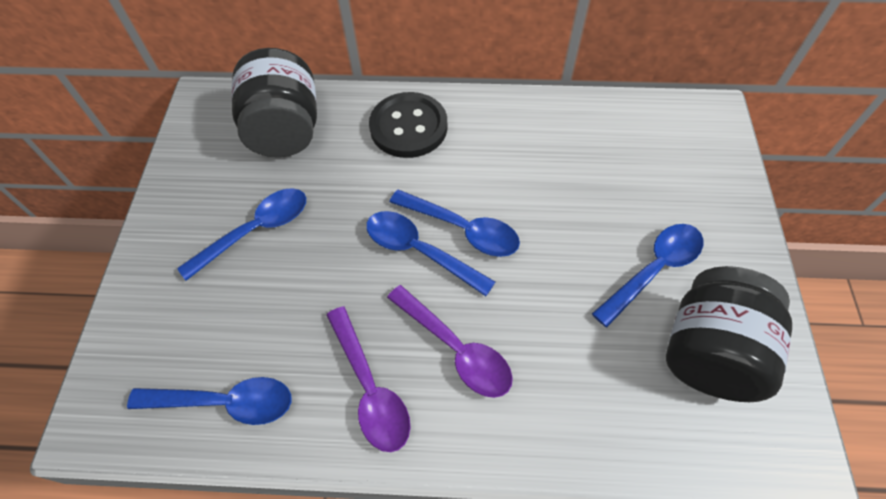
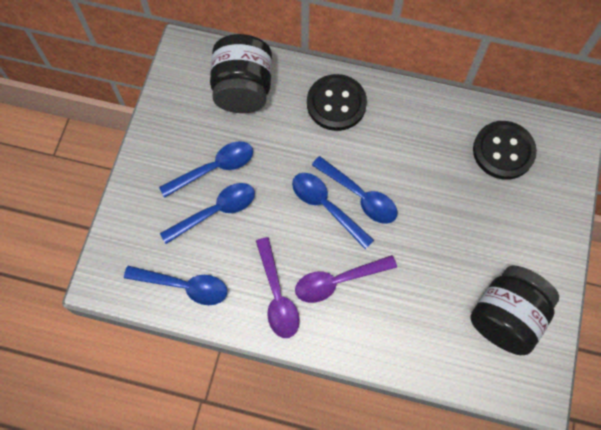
camera: 10 degrees right, 10 degrees up
(456, 349) = (338, 281): purple spoon -> purple spoon turned 105 degrees clockwise
(633, 144) = (503, 151): none -> black button
(653, 270) = (487, 253): blue spoon -> blue spoon (215, 211)

